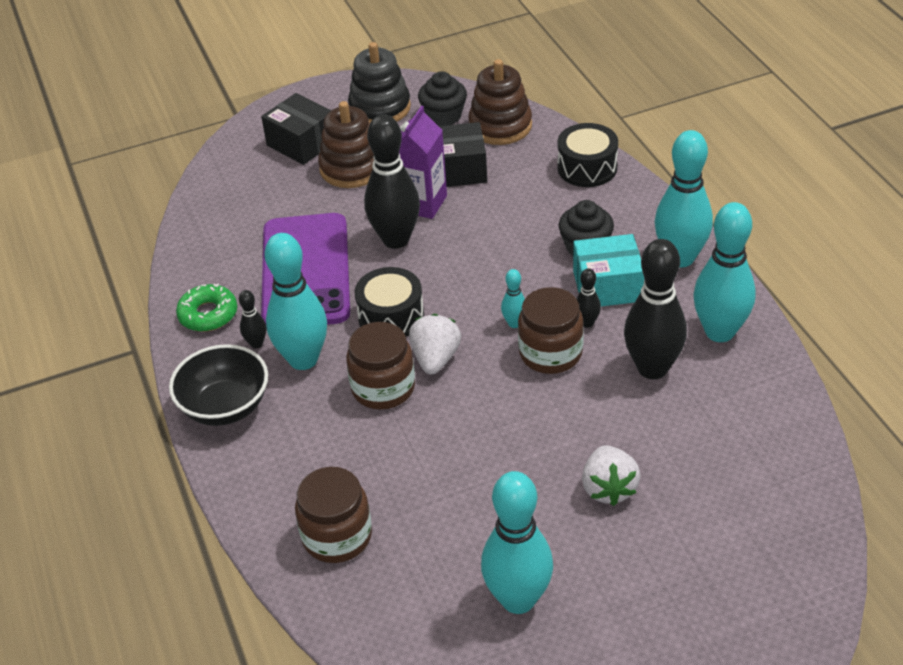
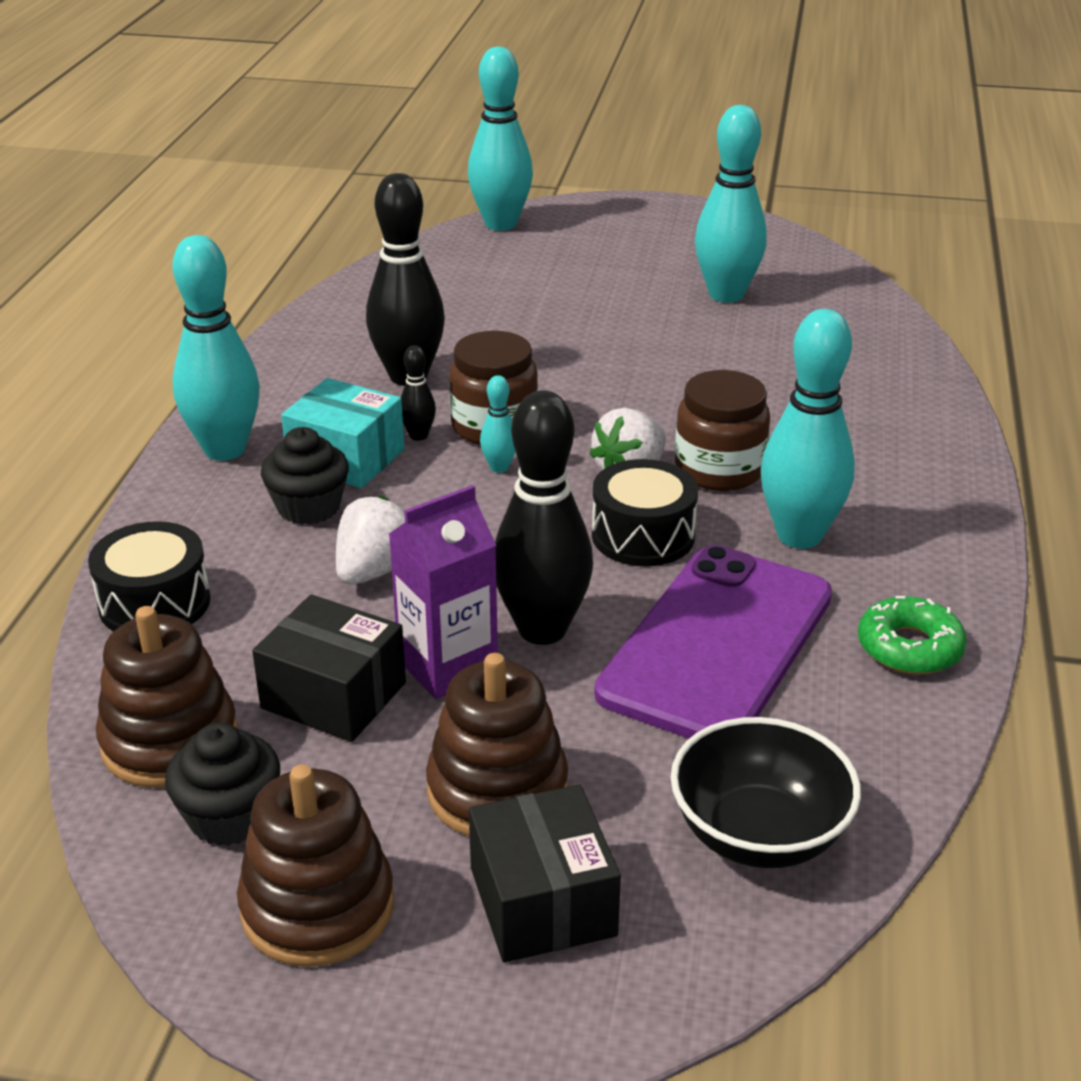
camera: 150 degrees left, 10 degrees down
(225, 406) = (936, 526): black bowl -> black bowl (759, 834)
(256, 343) = (854, 579): black bowling pin -> none
(337, 536) = (866, 380): brown jar -> none
(380, 108) = (317, 907): black stacking toy -> brown stacking toy
(609, 488) = (568, 321): white strawberry -> white strawberry (374, 571)
(719, 332) = (298, 376): turquoise bowling pin -> turquoise bowling pin (501, 224)

